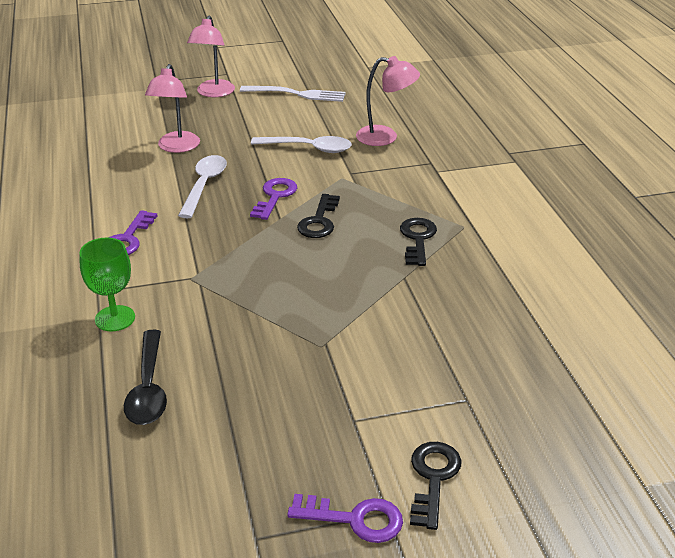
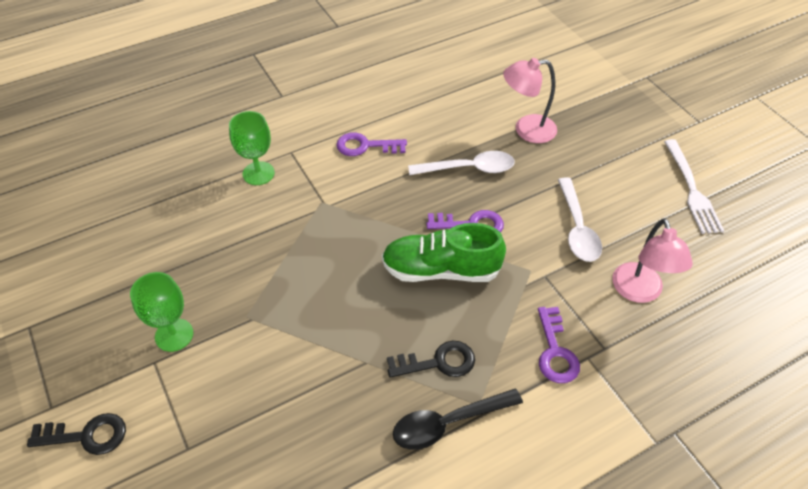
camera: 75 degrees right, 15 degrees up
(148, 388) = (180, 219): black spoon -> black spoon (448, 423)
(213, 93) = (649, 124): pink lamp -> none
(319, 221) = (440, 270): black key -> green shoe
(323, 402) = (174, 335): none -> green goblet
(355, 519) = (43, 386): purple key -> purple key (555, 352)

